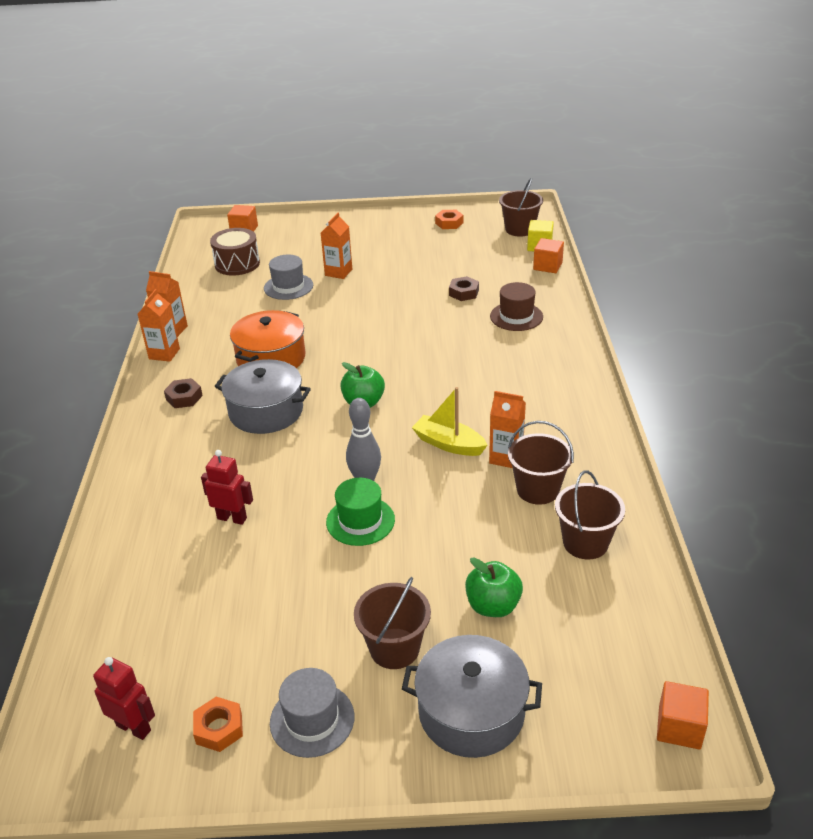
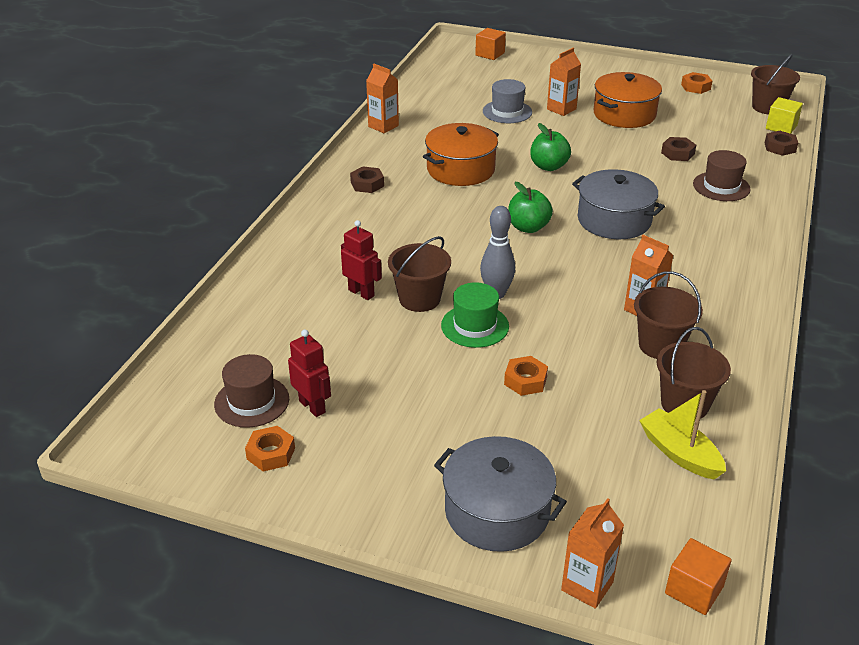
camera: 20 degrees right, 0 degrees up
(134, 727) = (203, 431): red robot -> red robot (312, 406)
(164, 354) = (367, 144): orange carton -> orange carton (587, 586)
(172, 676) = (252, 401): none -> brown hat
(237, 264) = (469, 82): brown drum -> none
(266, 411) = (434, 213): grey pot -> grey pot (614, 220)
(312, 719) = (352, 472): grey hat -> none
(394, 648) = (453, 438): brown bucket -> brown bucket (419, 299)
(398, 264) = (624, 114): none -> orange pot
(434, 564) = (525, 380): none -> orange nut
(448, 444) = (592, 283): yellow boat -> yellow boat (679, 453)
(493, 606) = (563, 431): green apple -> green apple (548, 166)
(547, 266) = (780, 147): orange cube -> brown nut

